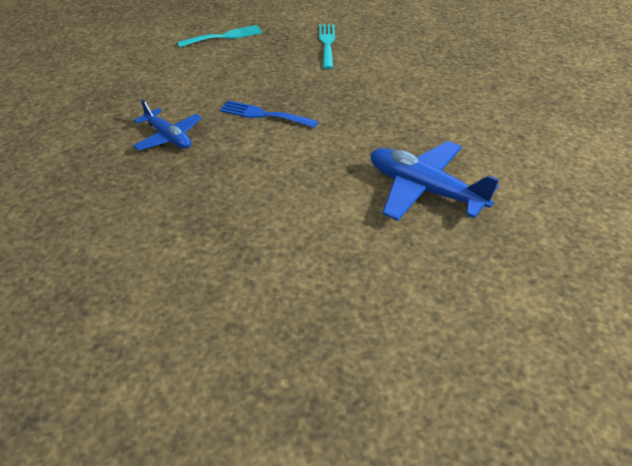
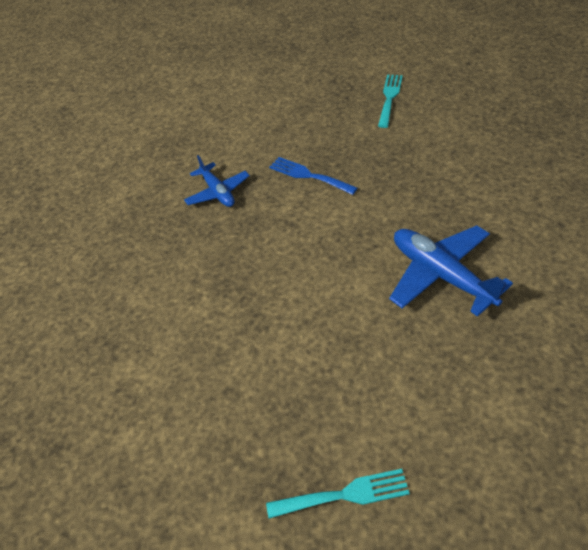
camera: 20 degrees right, 5 degrees up
(224, 36) = (292, 84): turquoise fork -> turquoise fork (344, 494)

